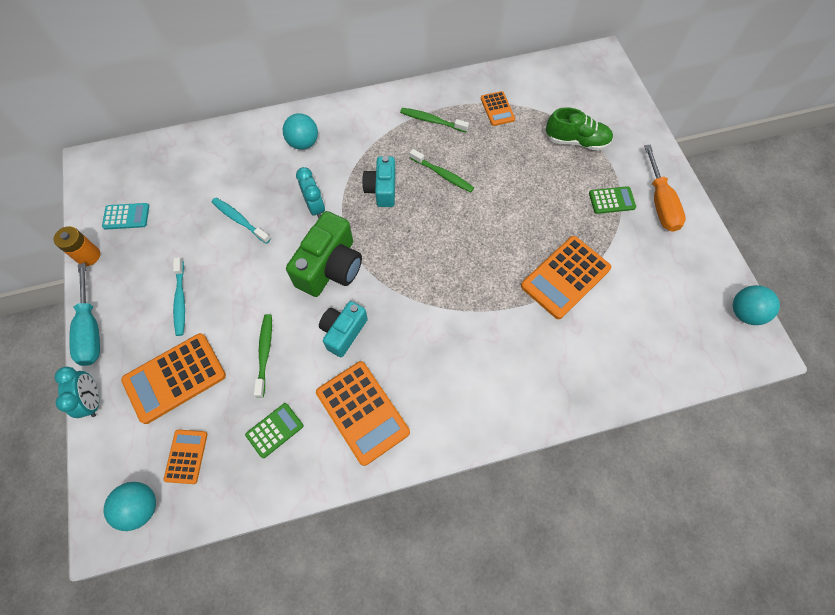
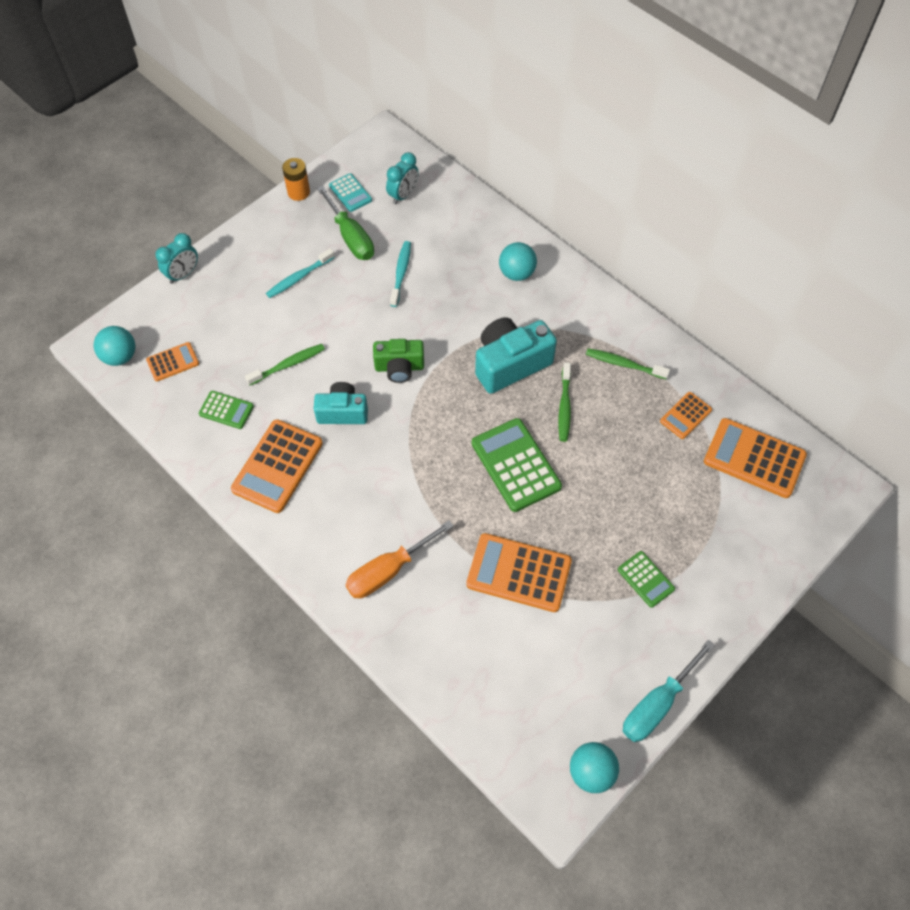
camera: 60 degrees right, 5 degrees down
(91, 329) = (238, 235): turquoise screwdriver -> turquoise screwdriver (657, 704)
(172, 239) = (351, 237): none -> green screwdriver
(175, 378) = (230, 315): orange calculator -> orange calculator (754, 458)
(315, 207) = (453, 322): turquoise clock -> turquoise clock (403, 195)
(330, 267) = (399, 367): green camera -> green camera, size x0.64
(382, 189) = (510, 364): turquoise camera -> turquoise camera, size x1.56
(432, 121) = (624, 364): green toothbrush -> green toothbrush turned 60 degrees counterclockwise
(473, 232) = (515, 465): none -> green calculator
(576, 141) = (700, 511): green shoe -> none
(660, 202) = (678, 630): orange screwdriver -> orange screwdriver (388, 571)

